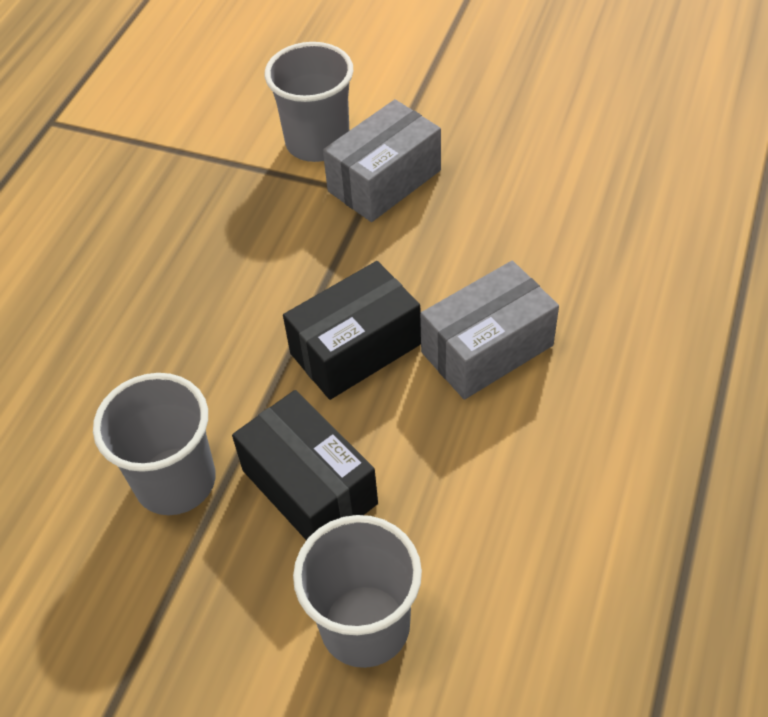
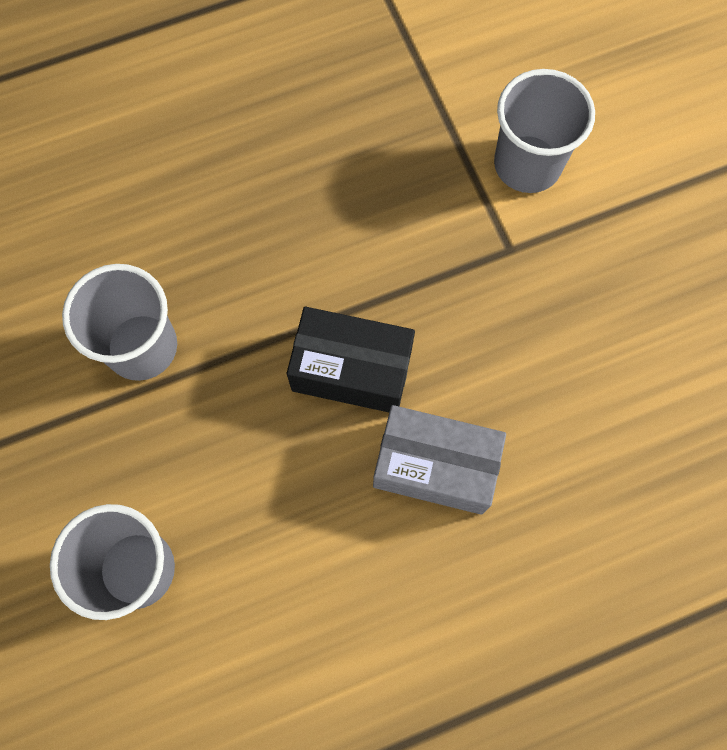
camera: 45 degrees right, 20 degrees up
(309, 486) = (210, 440): black box -> none
(384, 181) = (534, 250): grey box -> none

